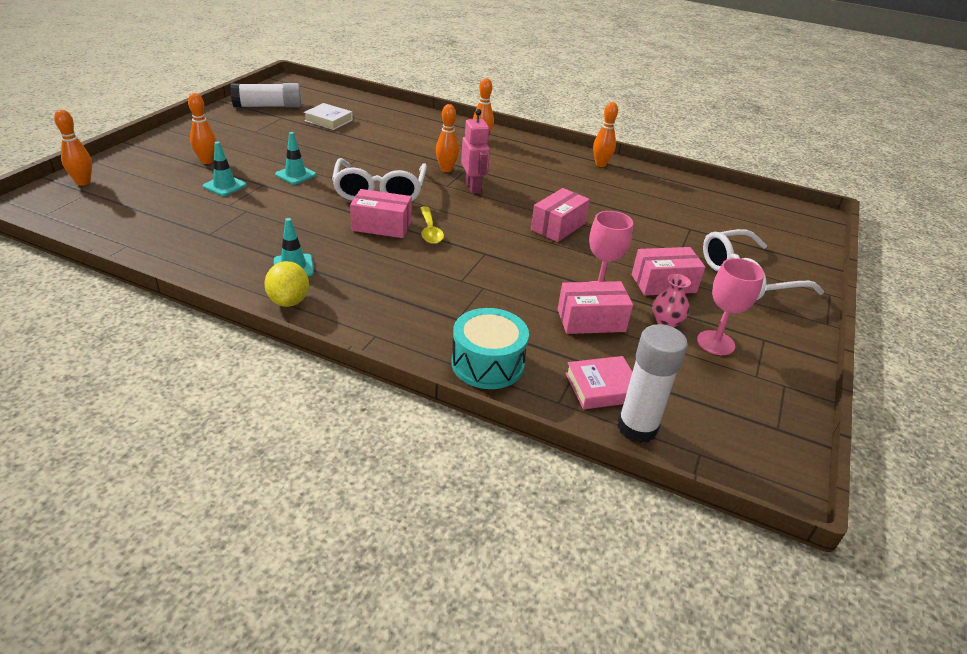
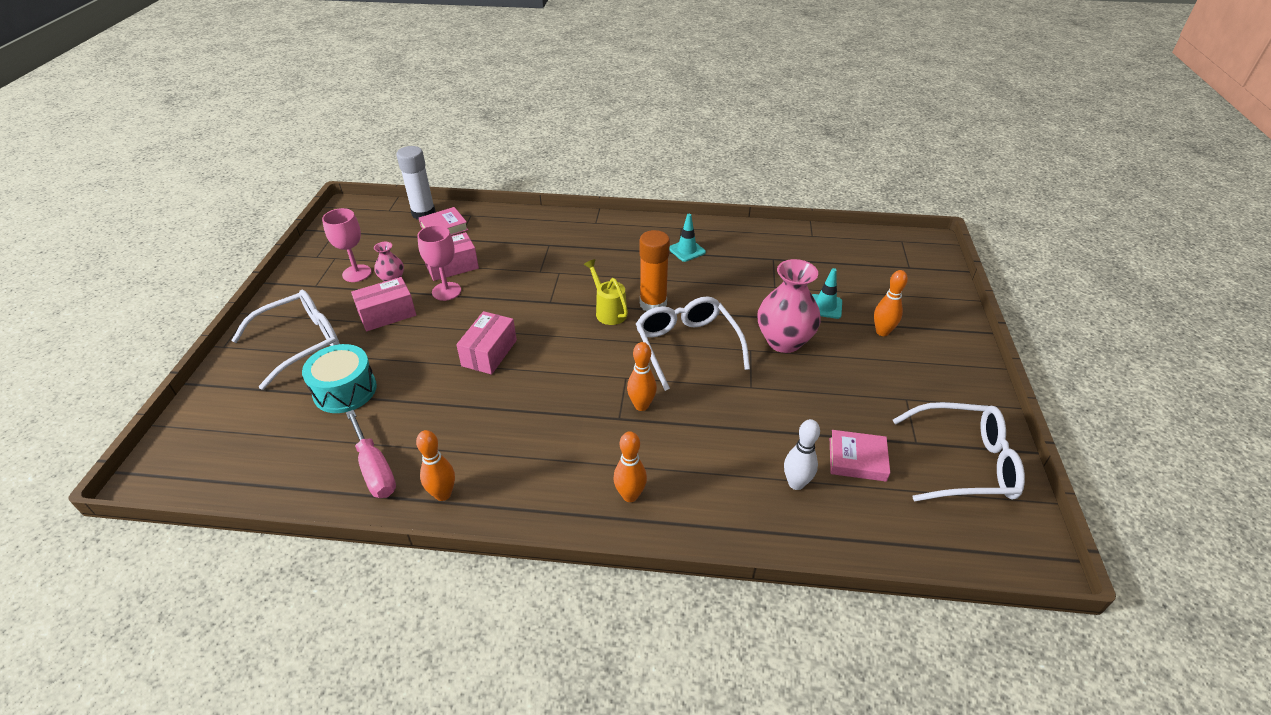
camera: 165 degrees right, 5 degrees up
(83, 182) = (931, 275): orange bowling pin -> none
(268, 106) = (964, 463): white glue stick -> white glasses
(289, 301) = (666, 228): yellow lemon -> none
(295, 175) = (784, 341): turquoise traffic cone -> pink vase
(328, 120) = (857, 459): white book -> pink book
(377, 122) = (796, 483): none -> white bowling pin
(381, 226) = (653, 304): pink box -> orange glue stick
(430, 231) = (608, 311): yellow spoon -> yellow watering can
(473, 187) = (596, 384): pink robot -> none
(487, 363) = (518, 224): turquoise drum -> turquoise drum (345, 390)
(649, 184) = (375, 469): none -> pink screwdriver

